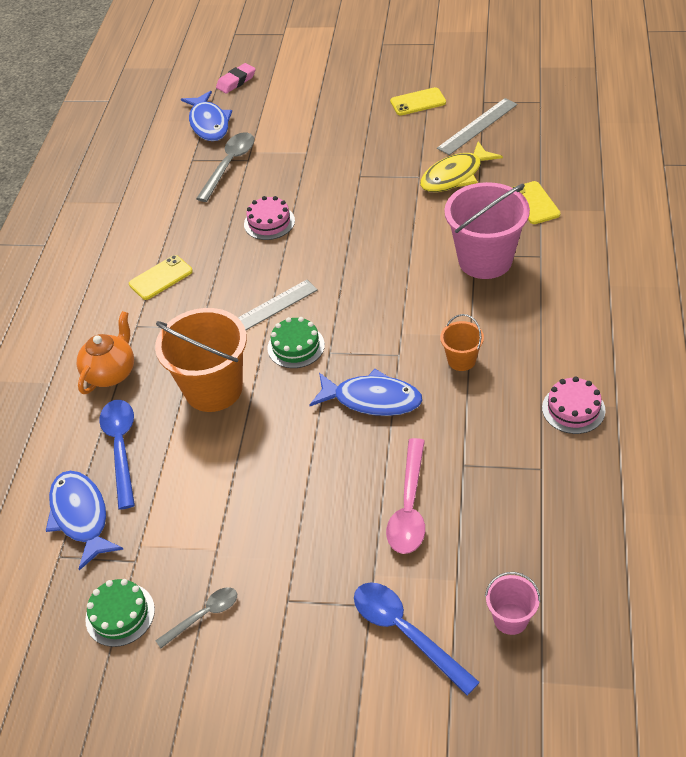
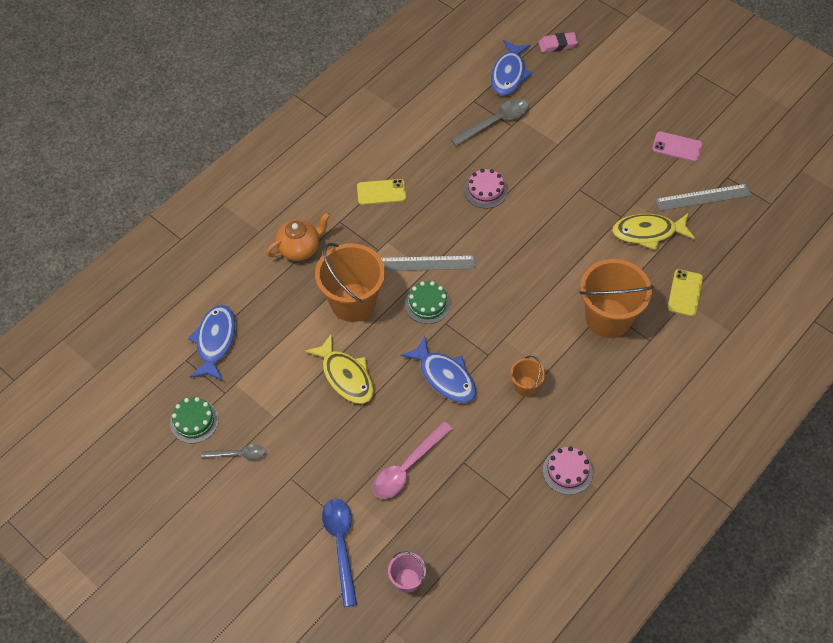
camera: 30 degrees right, 10 degrees up
(121, 448) = (269, 308): blue spoon -> none
(264, 461) = (345, 376): none -> yellow fish
(418, 102) = (677, 147): yellow phone -> pink phone
(485, 260) = (608, 318): pink bucket -> orange bucket

